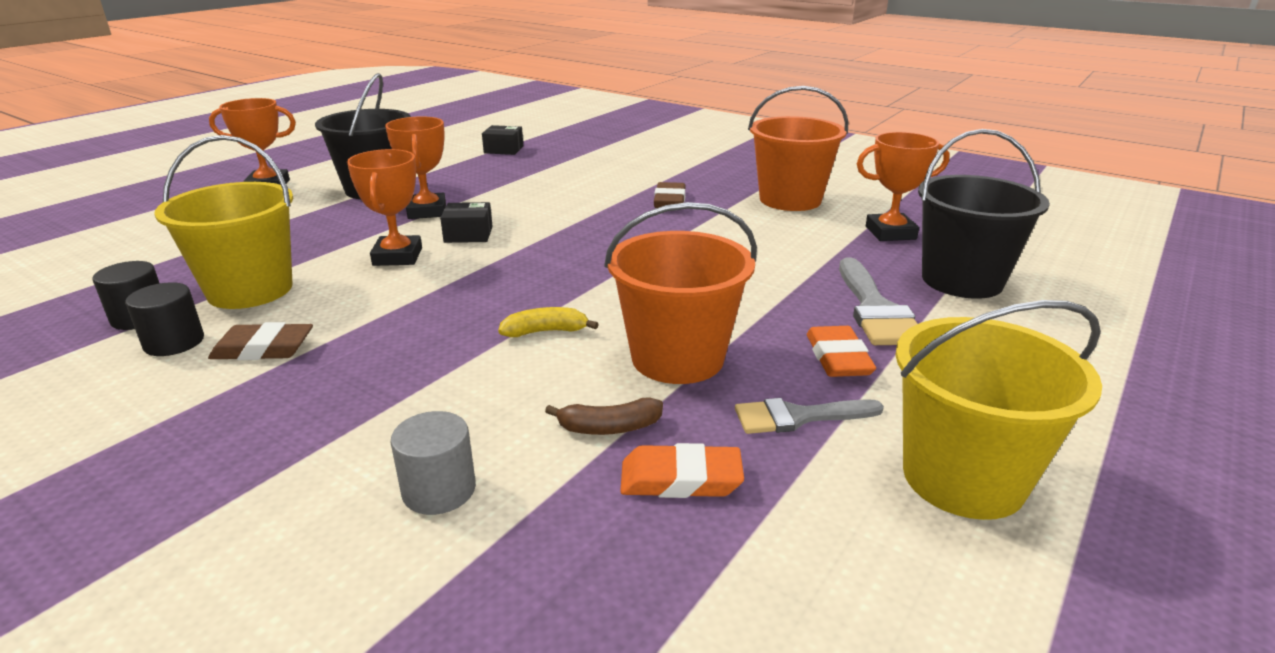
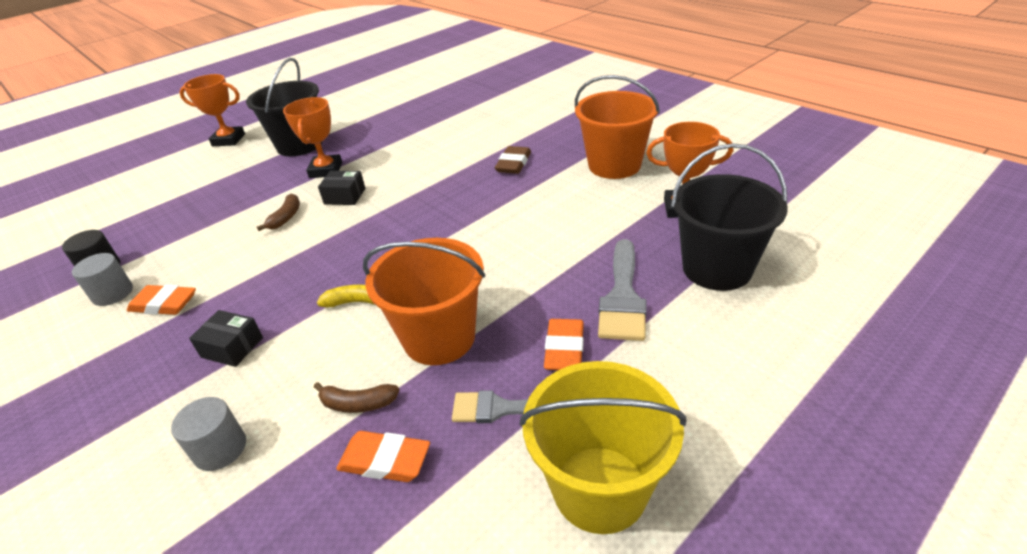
camera: 15 degrees right, 10 degrees up
(174, 342) = (113, 293): black cylinder -> grey cylinder
(250, 290) = (177, 246): yellow bucket -> none
(263, 349) = (164, 304): brown eraser -> orange eraser
(397, 256) = (286, 217): orange trophy -> brown banana
(503, 149) = (410, 102): black box -> black box (232, 347)

